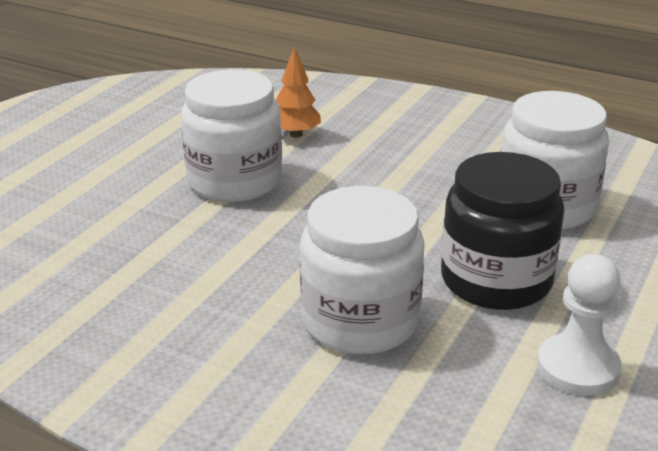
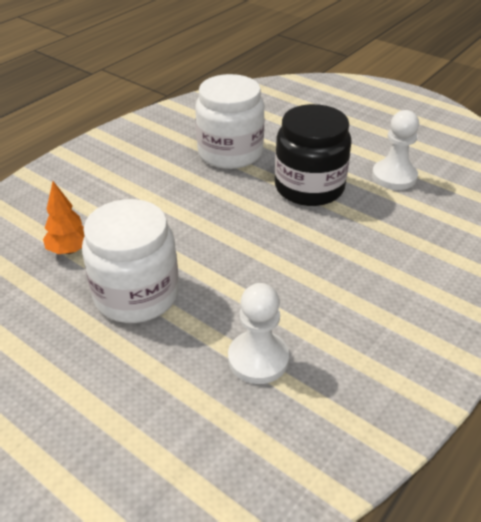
camera: 80 degrees left, 10 degrees up
(145, 265) = (258, 359): none -> white pawn
(360, 321) = (346, 248): white jar -> none

